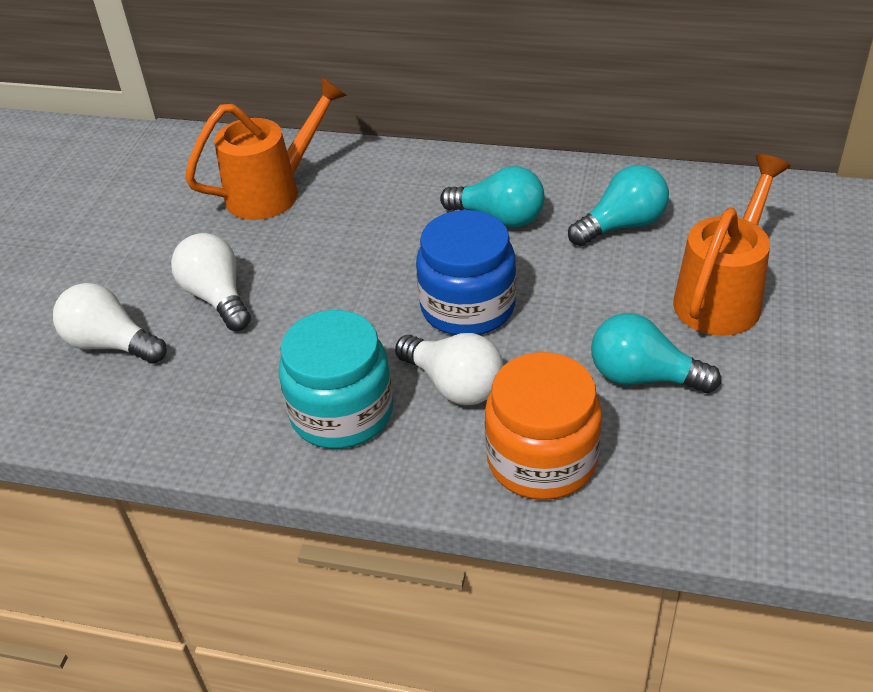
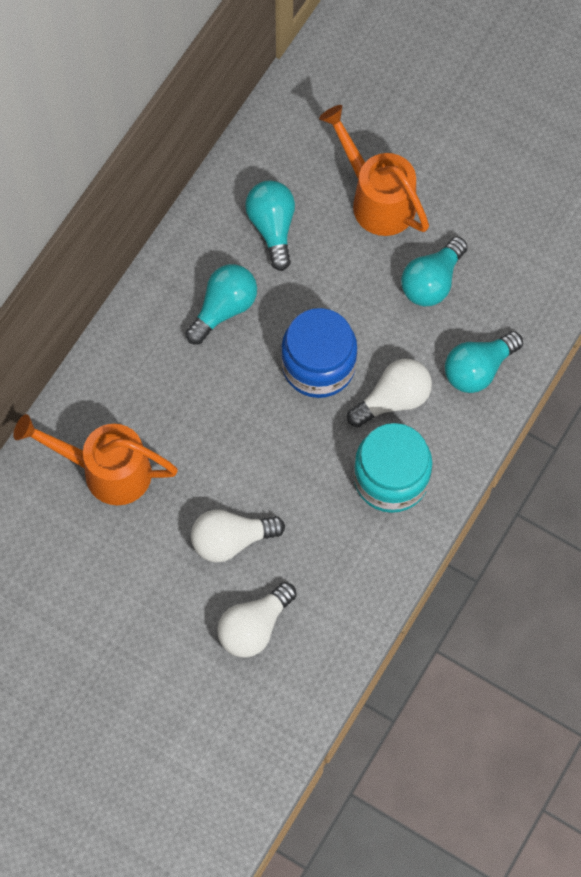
camera: 75 degrees left, 25 degrees up
(272, 192) = (107, 471): orange watering can -> orange watering can turned 60 degrees counterclockwise
(541, 459) = (478, 369): orange jar -> turquoise light bulb

